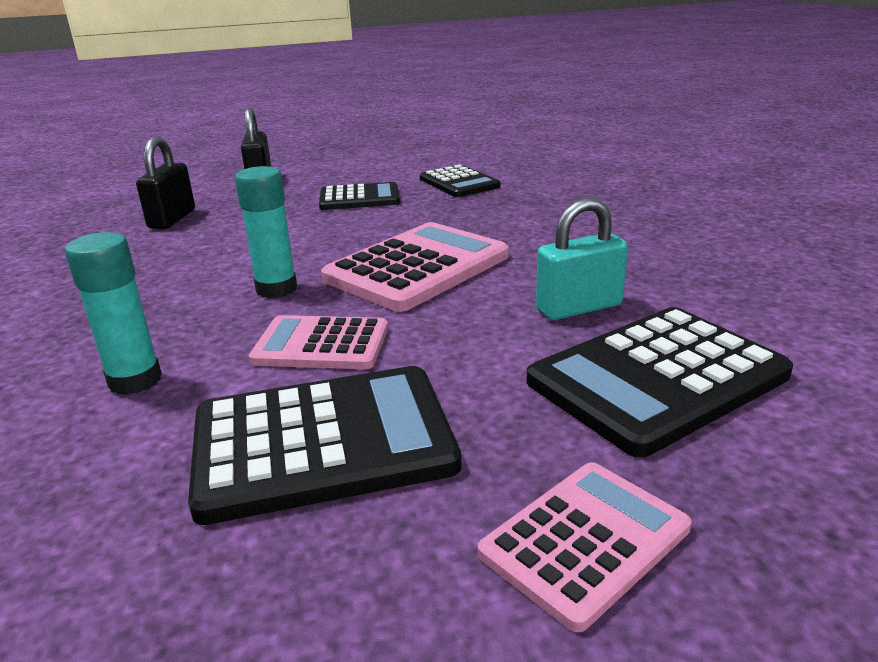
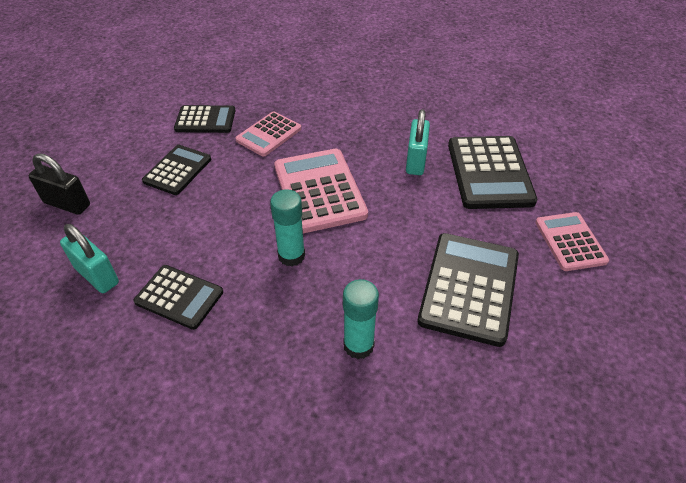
camera: 60 degrees left, 20 degrees up
(164, 258) = (179, 297): none -> black calculator
(172, 219) = (97, 275): black padlock -> turquoise padlock
(321, 344) = (378, 259): pink calculator -> pink calculator (269, 134)

